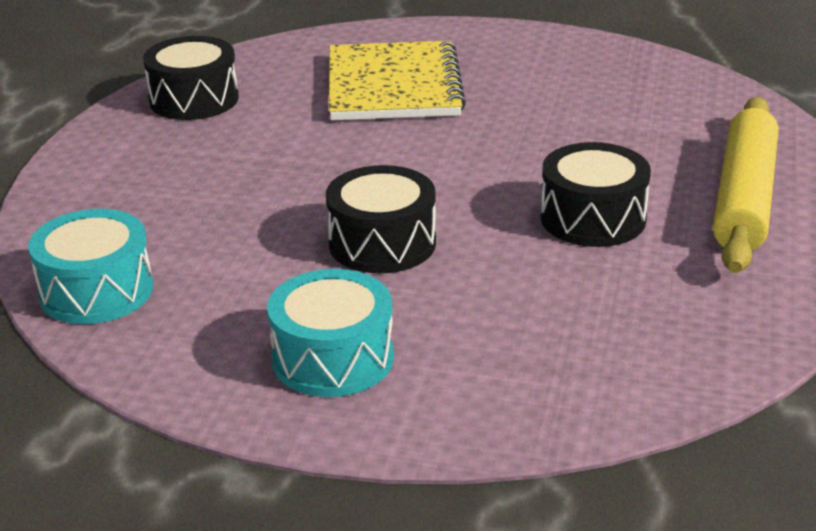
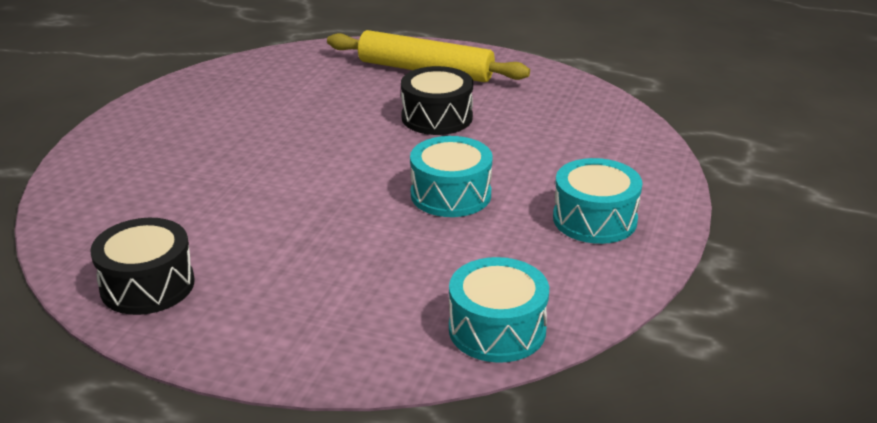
camera: 85 degrees left, 0 degrees up
(382, 243) = (450, 194): black drum -> turquoise drum
(393, 86) = (188, 177): yellow notebook -> none

